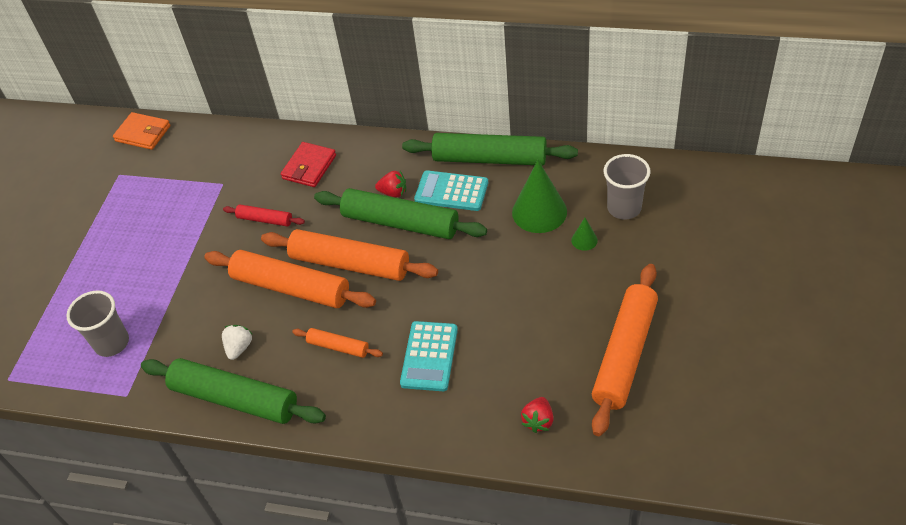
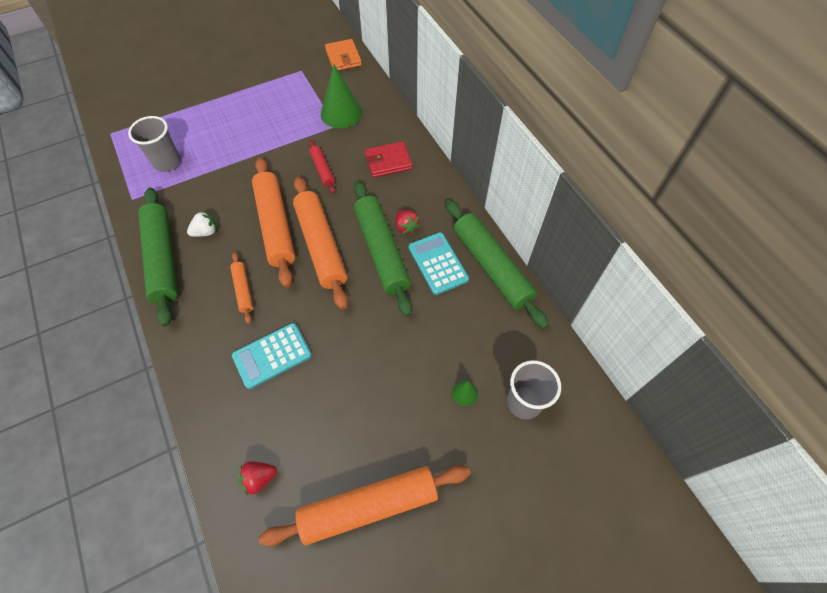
camera: 45 degrees right, 10 degrees up
(539, 212) = (467, 338): green cone -> green cone (341, 113)

